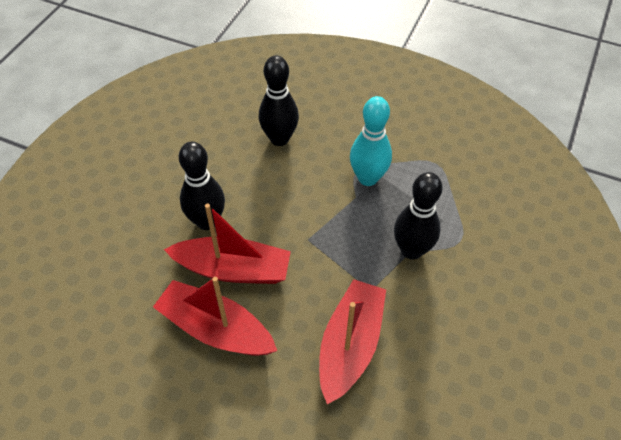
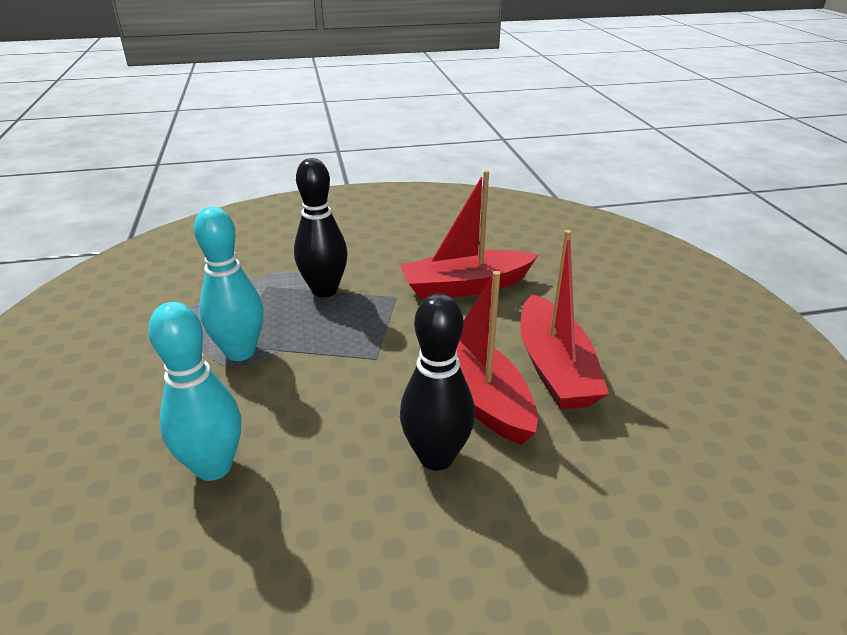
camera: 125 degrees left, 20 degrees down
(279, 139) = (213, 467): black bowling pin -> turquoise bowling pin

